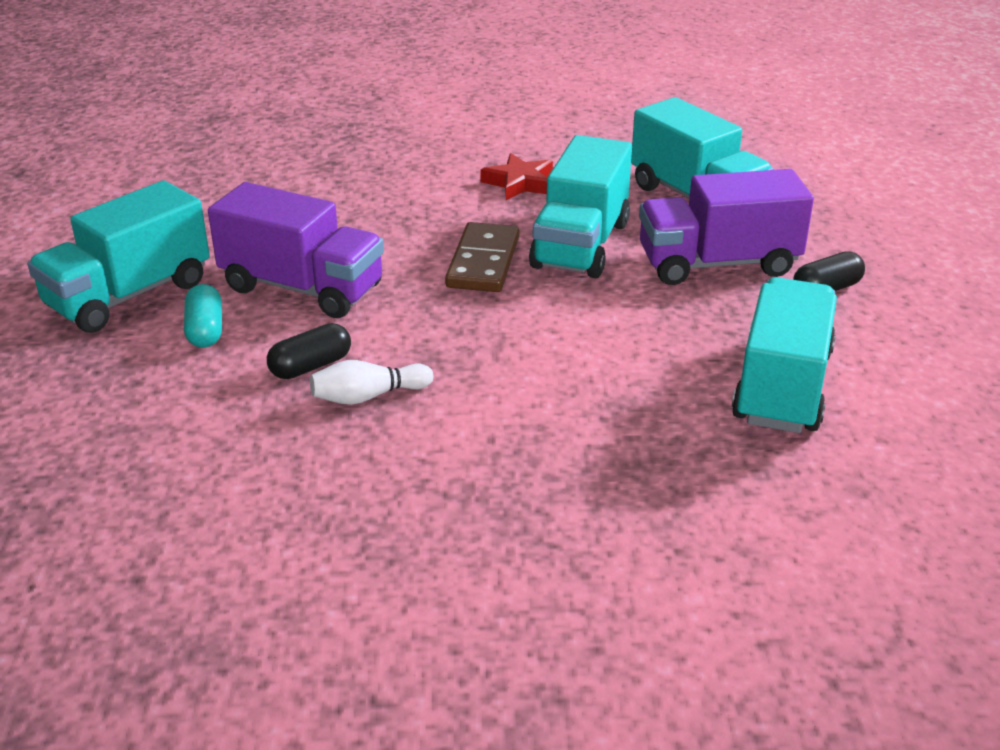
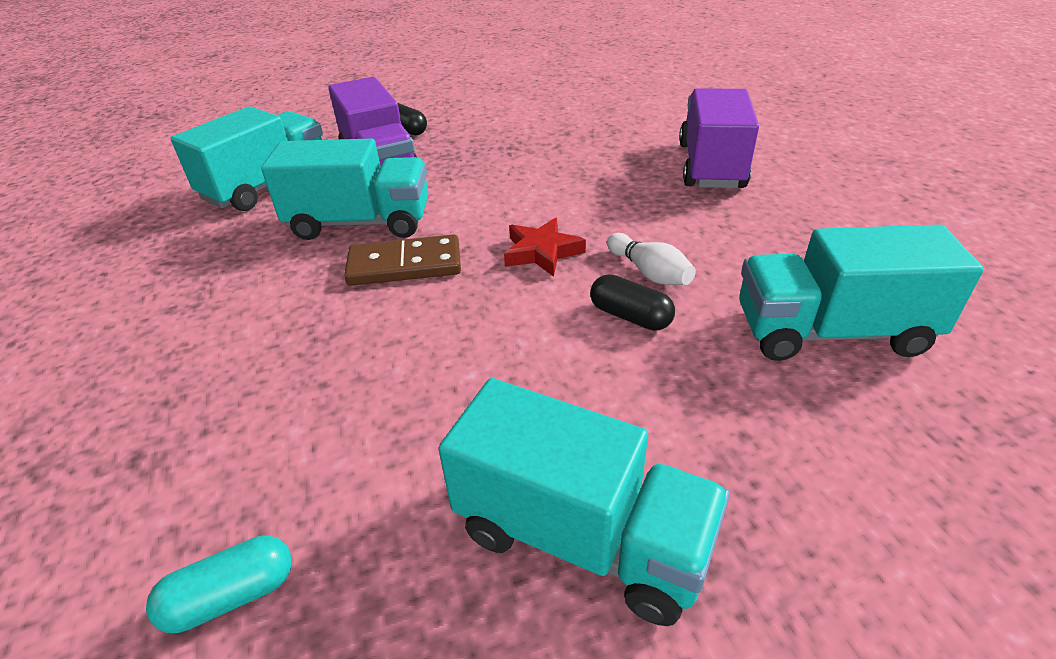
camera: 105 degrees left, 5 degrees up
(205, 330) = (617, 416): turquoise capsule -> turquoise capsule (231, 596)
(302, 288) = (496, 369): purple truck -> purple truck (711, 166)
(520, 183) = (227, 278): red star -> red star (542, 252)
(782, 387) = (528, 132): turquoise truck -> turquoise truck (831, 332)

